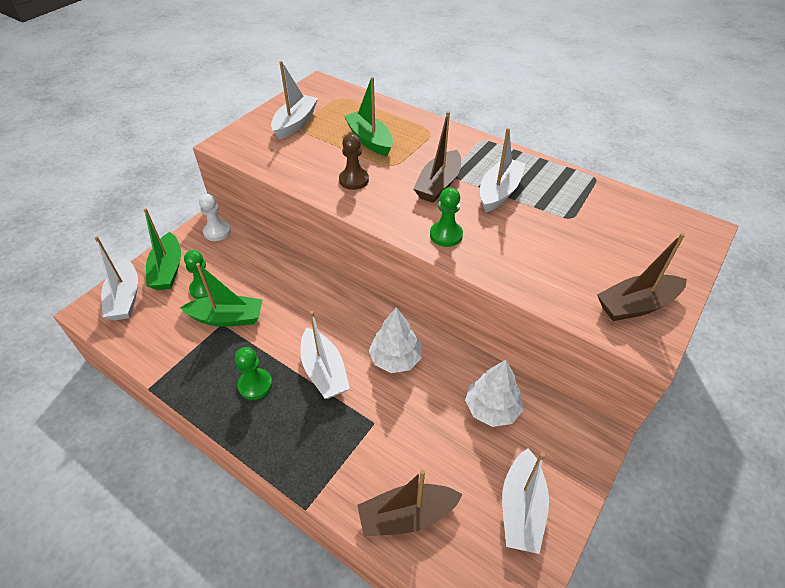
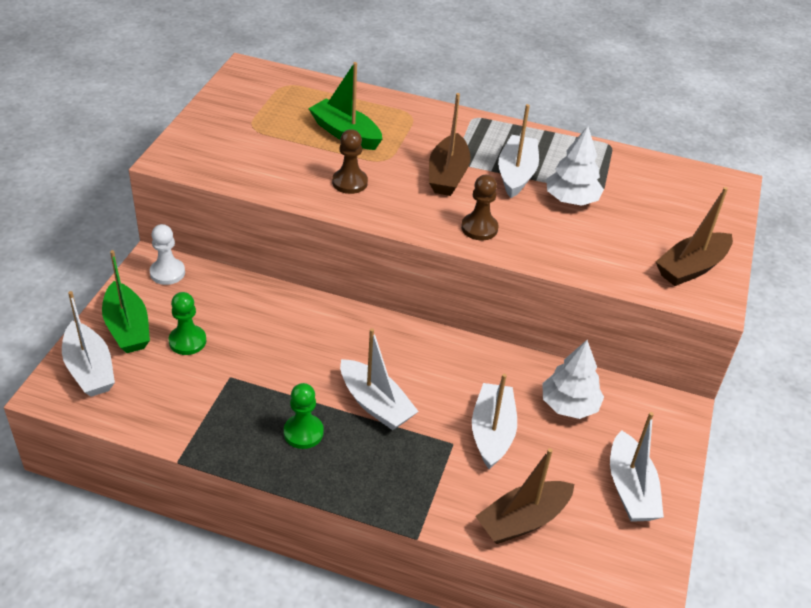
camera: 20 degrees left, 5 degrees down
(227, 318) = (233, 369): green boat -> none
(295, 123) = (244, 123): white boat -> white boat (492, 432)
(395, 358) = (449, 376): white tree -> white tree (571, 199)
(446, 235) = (479, 228): green pawn -> brown pawn

